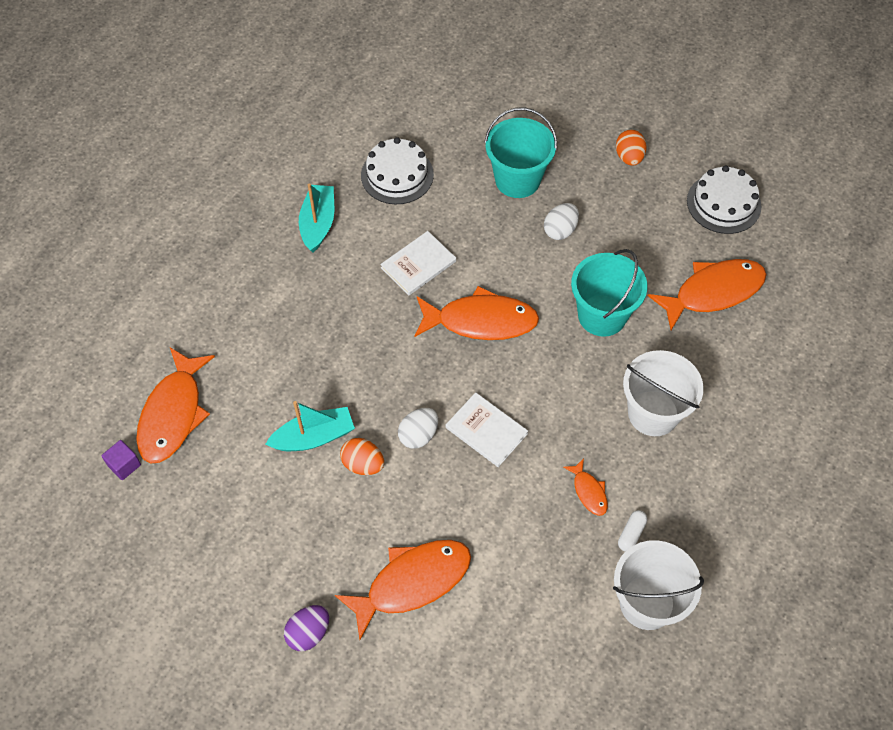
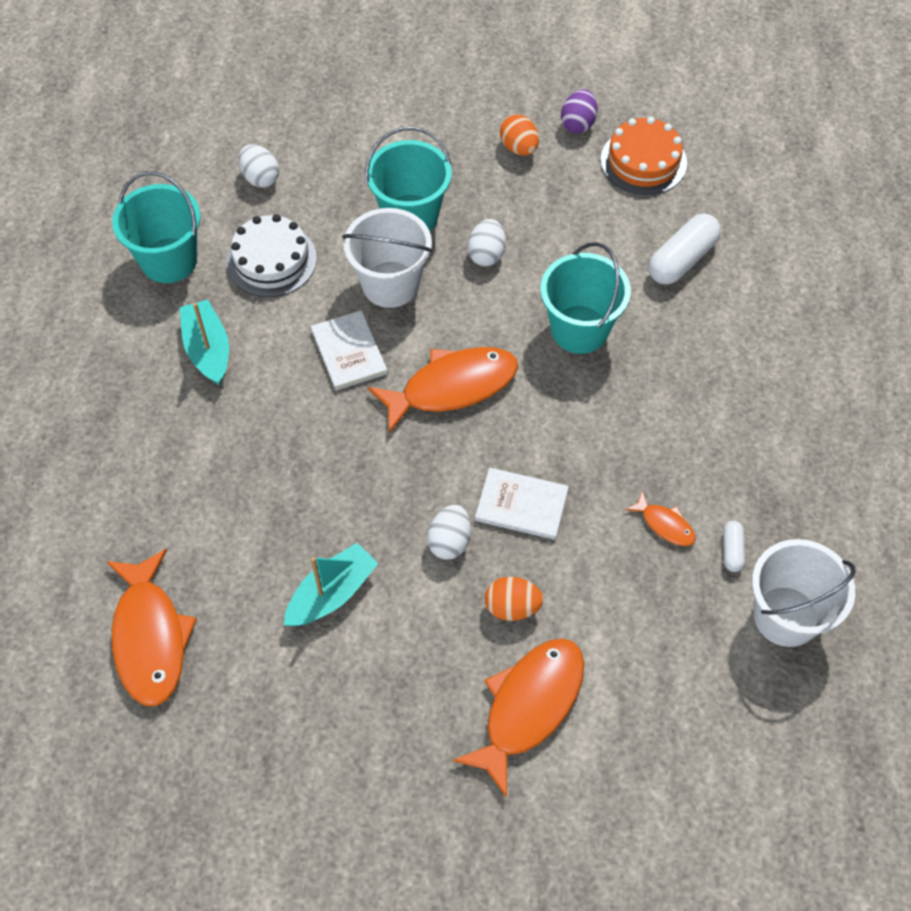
camera: 25 degrees left, 0 degrees up
(124, 465) = (121, 722): purple cube -> none
(308, 633) = (443, 816): purple egg -> purple egg (578, 124)
(324, 148) = (169, 260): none -> turquoise bucket
(363, 464) = (404, 600): orange egg -> orange egg (512, 607)
(418, 264) = (349, 352): white book -> white book turned 45 degrees counterclockwise
(421, 110) = (260, 178): none -> white egg
(653, 413) = (687, 412): white bucket -> white bucket (390, 284)
(713, 292) = (682, 259): orange fish -> white capsule
(723, 203) = (643, 161): white cake -> orange cake

